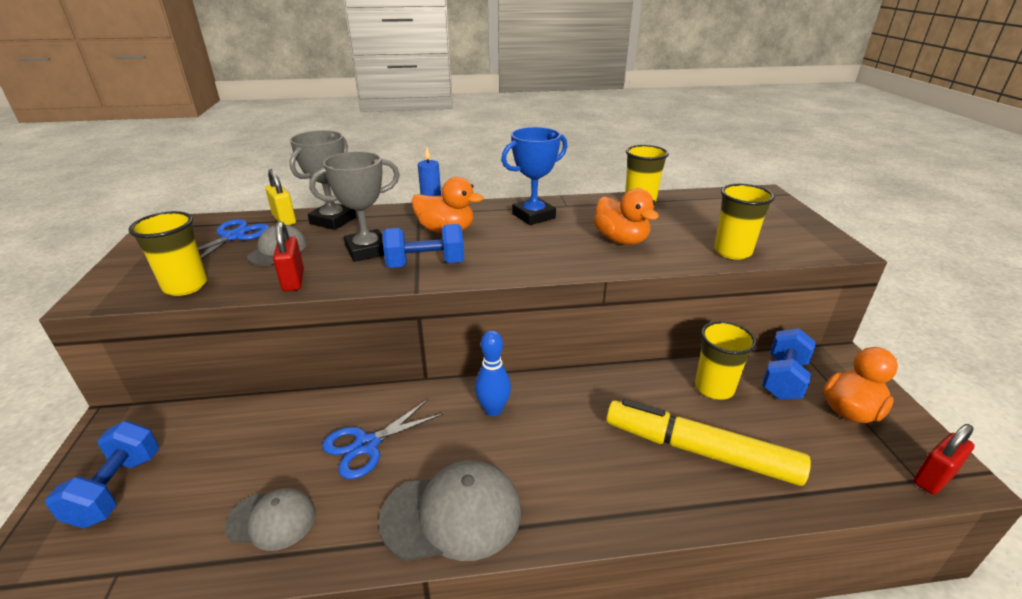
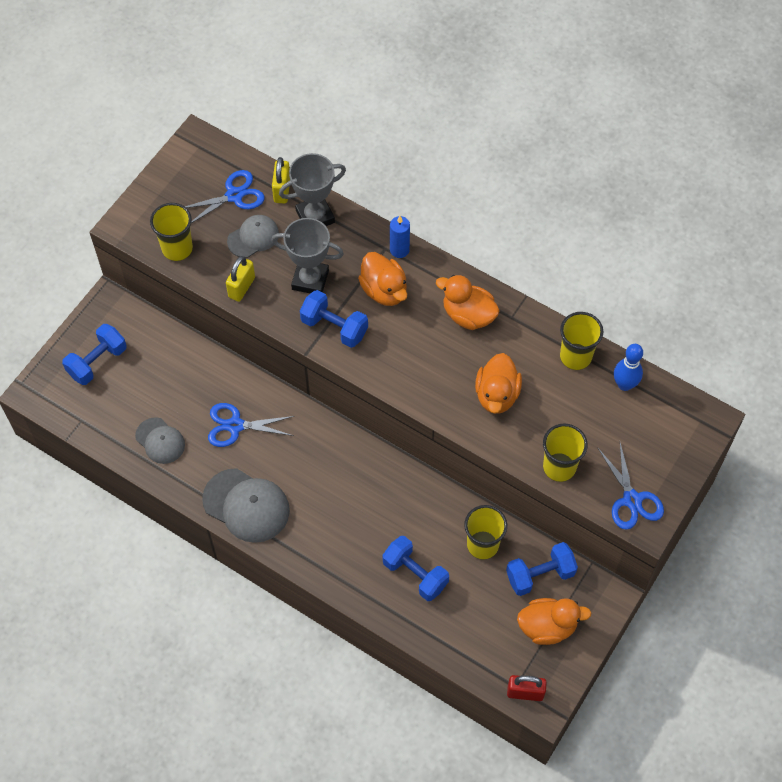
camera: 40 degrees right, 30 degrees up
(293, 280) = (241, 287): red padlock -> yellow padlock
(493, 410) = (326, 454): blue bowling pin -> blue bowling pin (624, 384)
(533, 216) = (468, 315): blue trophy -> orange duck
(699, 451) = (415, 574): yellow marker -> blue dumbbell
(807, 243) = (632, 499): none -> blue scissors

